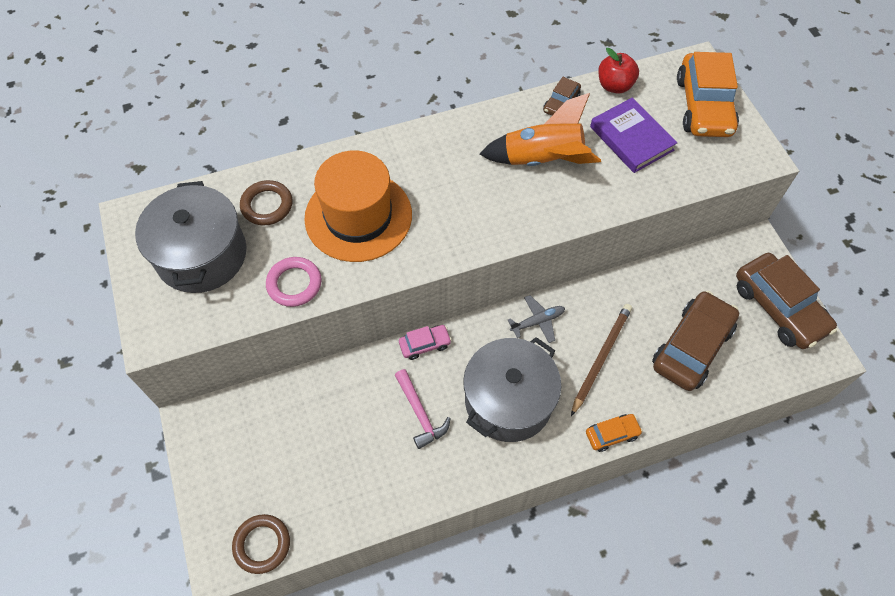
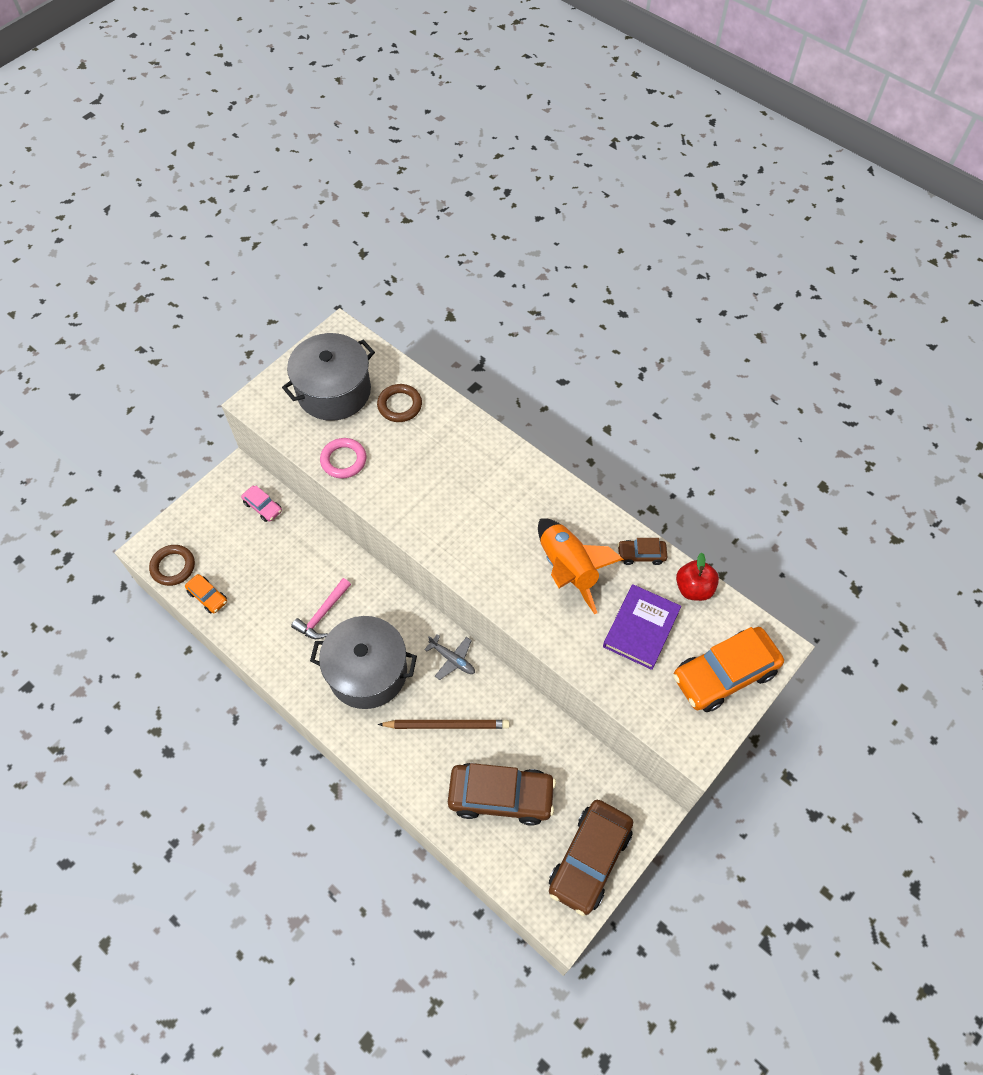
camera: 60 degrees right, 0 degrees up
(358, 216) = (427, 468): orange hat -> none
(425, 344) = (382, 587): pink car -> pink car (263, 507)
(612, 434) = (380, 765): orange car -> orange car (208, 596)

